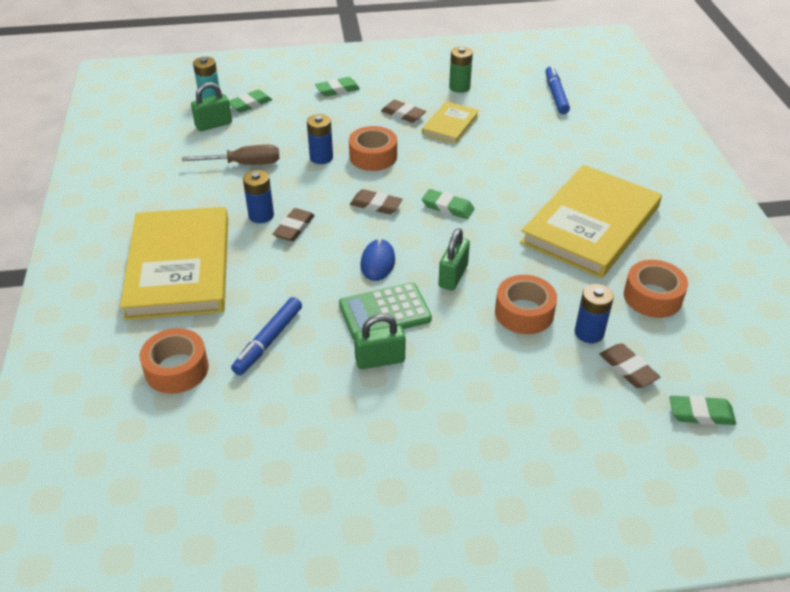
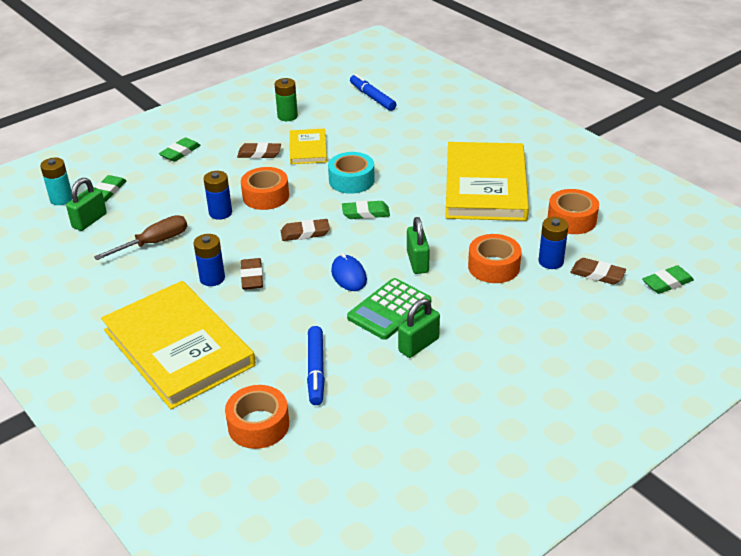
camera: 30 degrees left, 5 degrees down
(463, 170) = (351, 180): none -> turquoise tape

